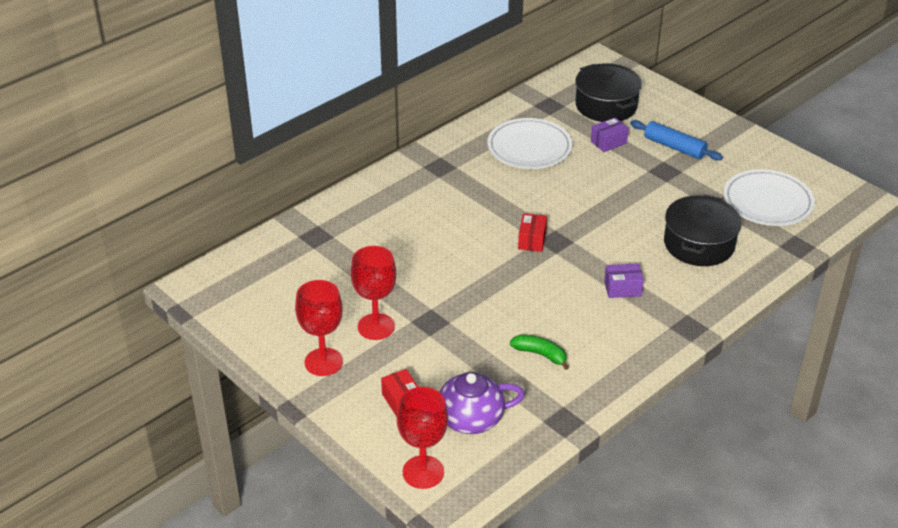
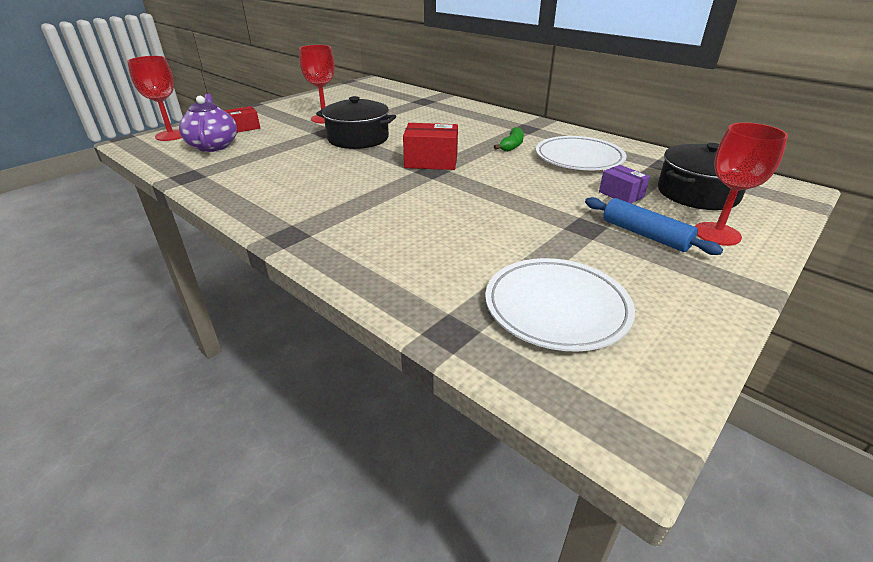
camera: 85 degrees right, 5 degrees down
(323, 362) = (293, 109): red goblet -> red goblet (717, 234)
(532, 240) = (431, 161): red box -> red box, size x1.62
(540, 354) = (274, 167): green banana -> green banana (512, 146)
(622, 288) = (358, 200): purple box -> none
(674, 147) = (645, 234): blue rolling pin -> blue rolling pin turned 75 degrees counterclockwise
(699, 244) = (440, 246): black pot -> black pot (358, 138)

